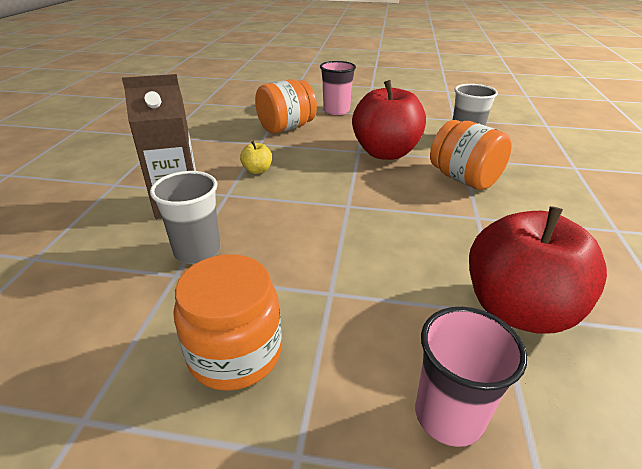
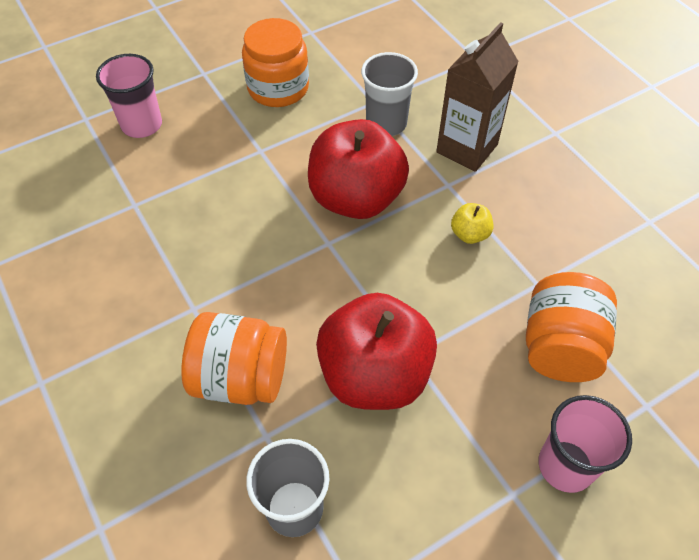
camera: 140 degrees right, 20 degrees up
(517, 309) = (122, 214): red apple -> red apple (356, 198)

